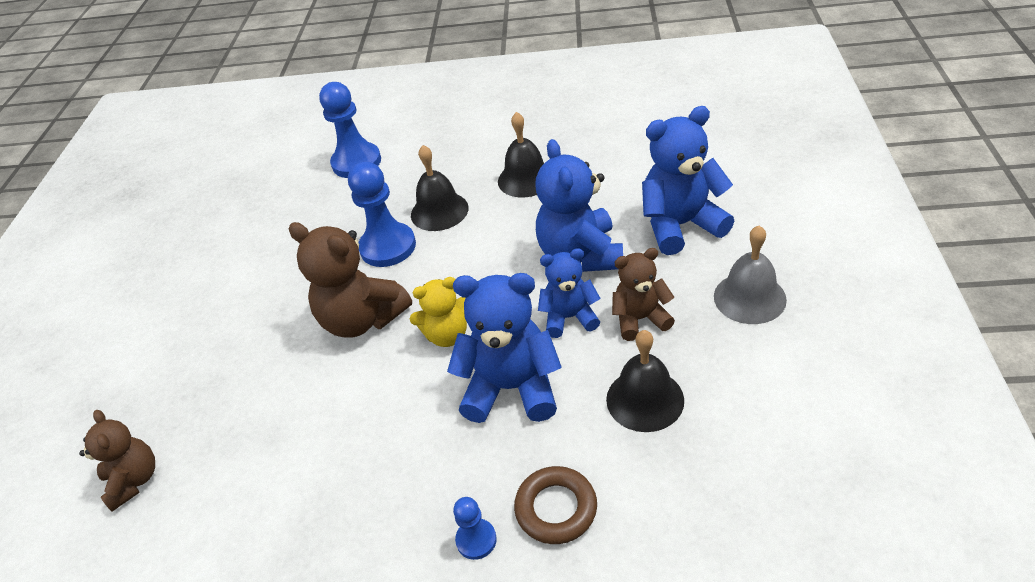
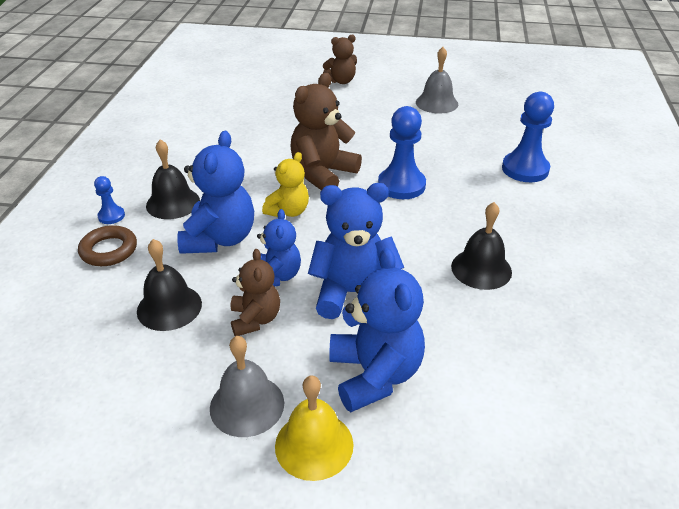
camera: 90 degrees right, 5 degrees down
(134, 480) = (232, 103): brown teddy bear -> brown teddy bear (341, 81)
(194, 240) = (436, 103): none -> grey bell
(439, 211) = (442, 213): black bell -> black bell (173, 203)
(447, 335) = (288, 211): yellow teddy bear -> yellow teddy bear turned 135 degrees counterclockwise
(769, 247) = (314, 445): none -> yellow bell

